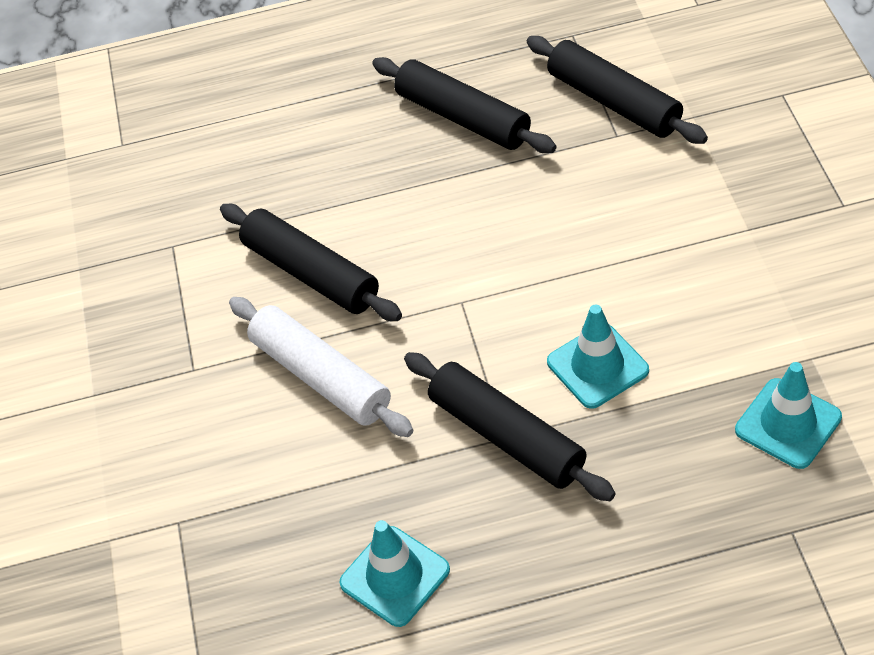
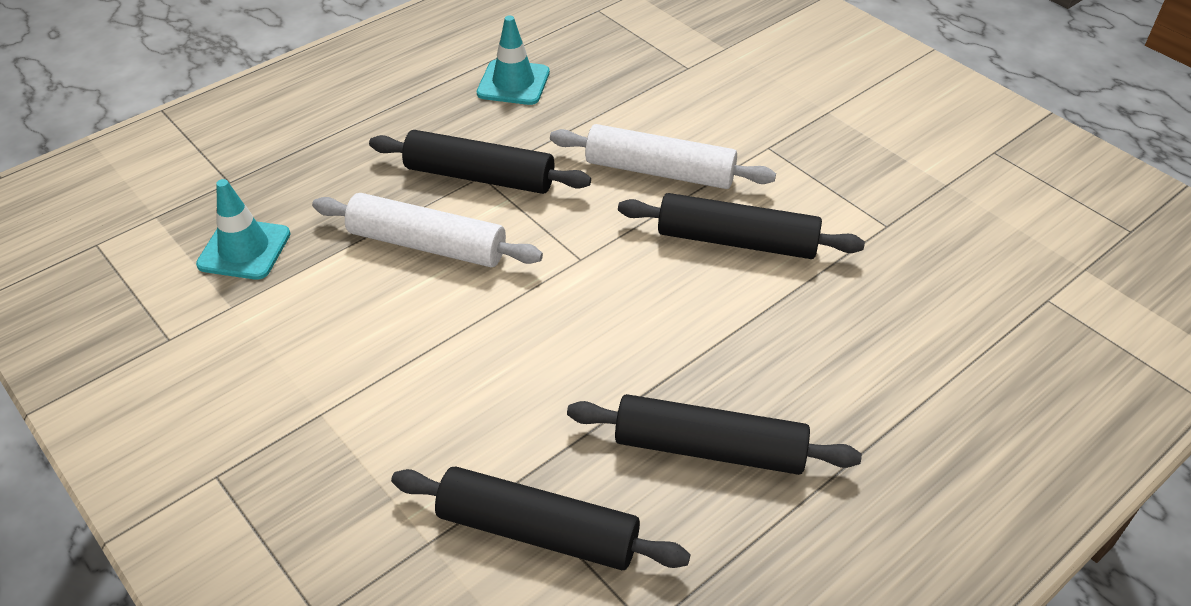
camera: 145 degrees right, 5 degrees down
(597, 366) = (427, 244): turquoise traffic cone -> white rolling pin

